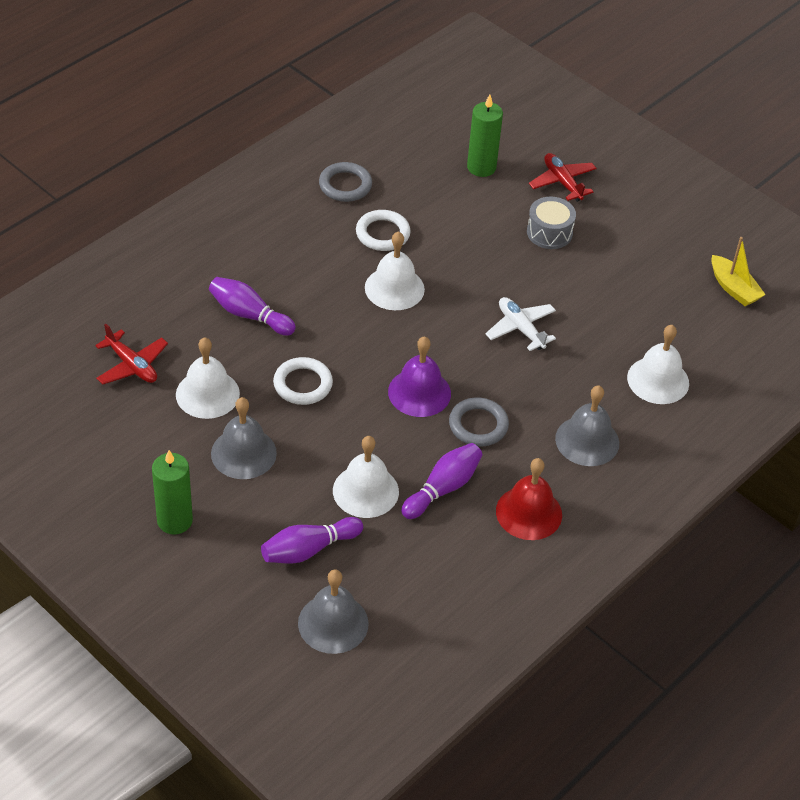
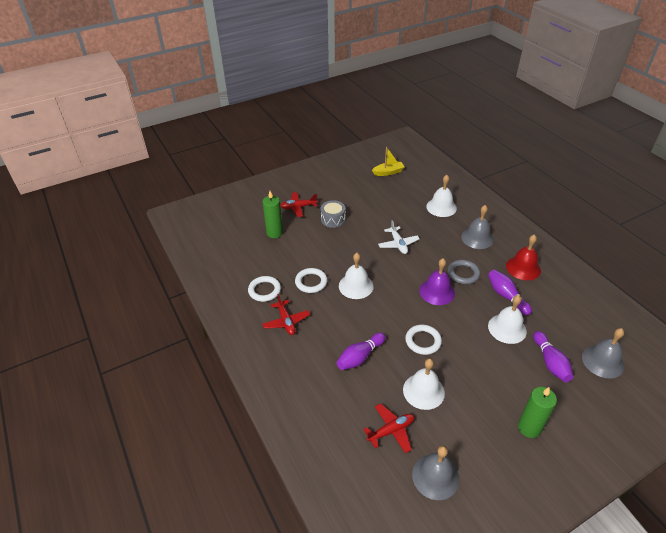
camera: 70 degrees left, 5 degrees down
(243, 453) = (475, 380): grey bell -> grey bell (435, 476)
(291, 222) = (286, 321): none -> red plane
(345, 185) = (264, 290): grey ring -> white ring
(520, 328) = (398, 244): white plane -> white plane turned 90 degrees counterclockwise

